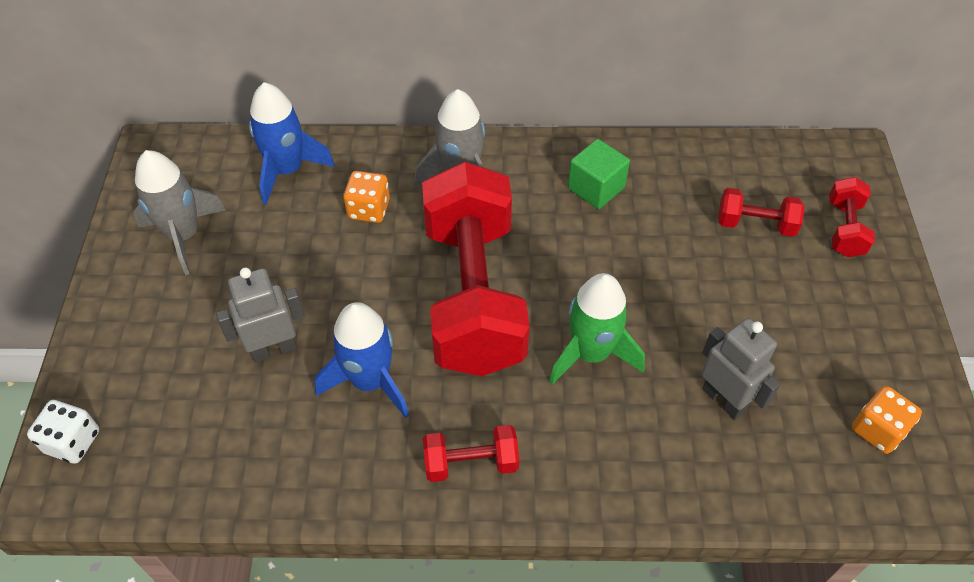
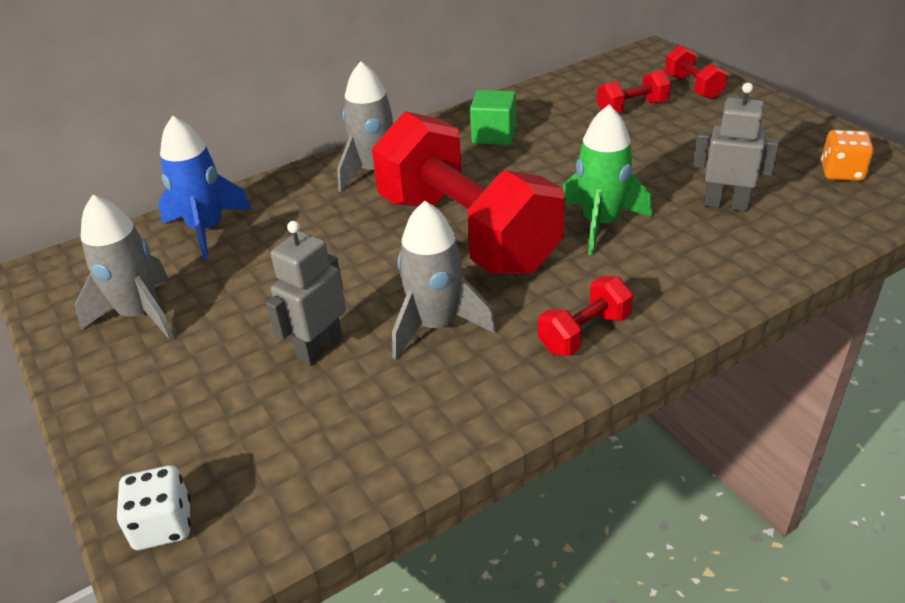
camera: 30 degrees left, 15 degrees down
(369, 209) = (314, 222): orange dice -> none
(370, 381) = (436, 325): blue rocket -> grey rocket

